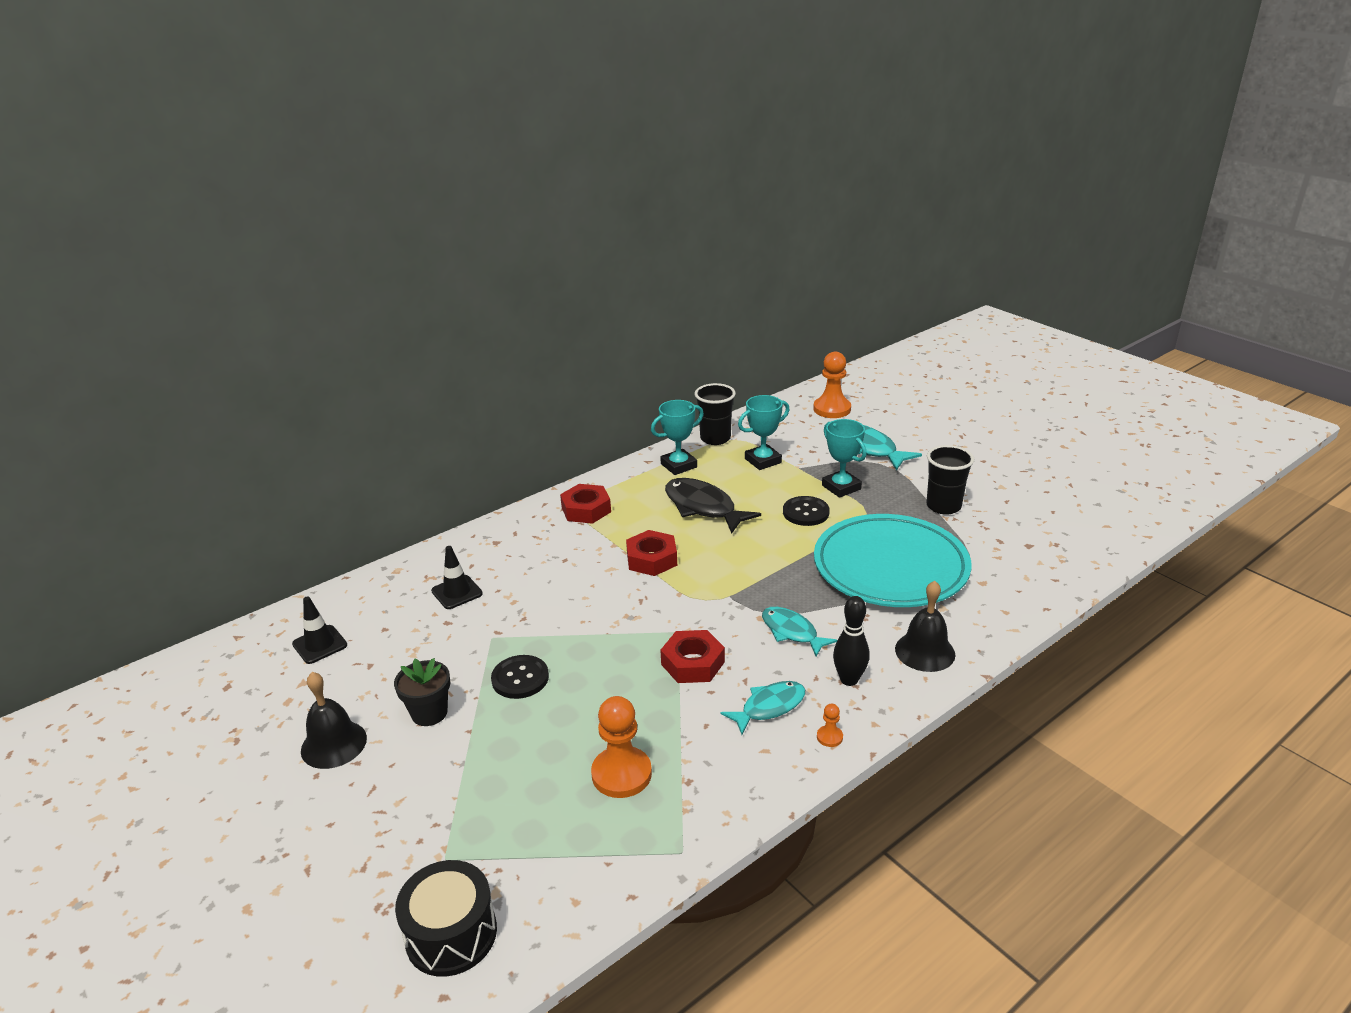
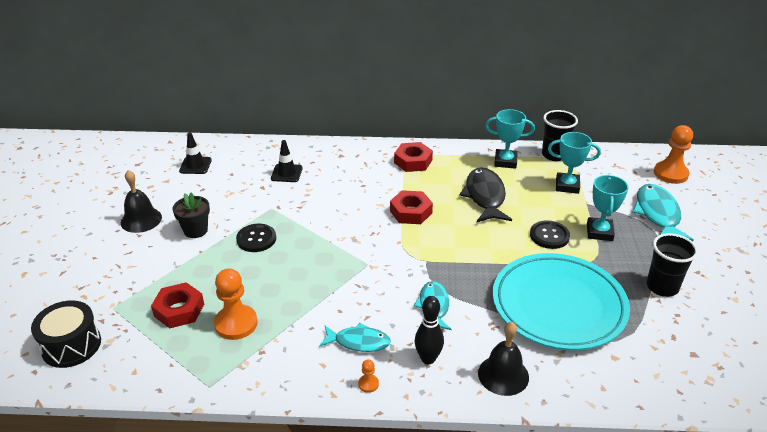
camera: 40 degrees right, 5 degrees up
(692, 663) = (351, 288): red nut -> red nut (179, 310)

